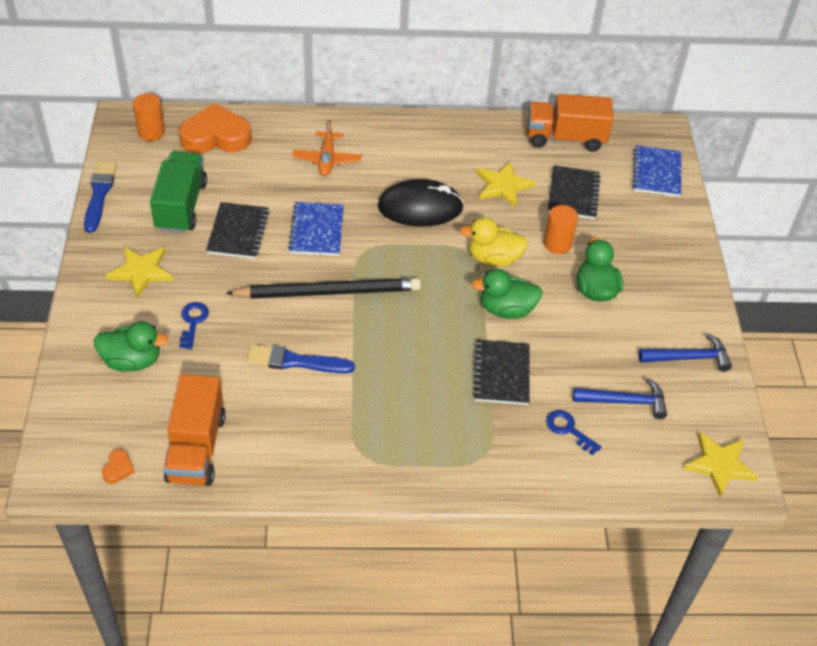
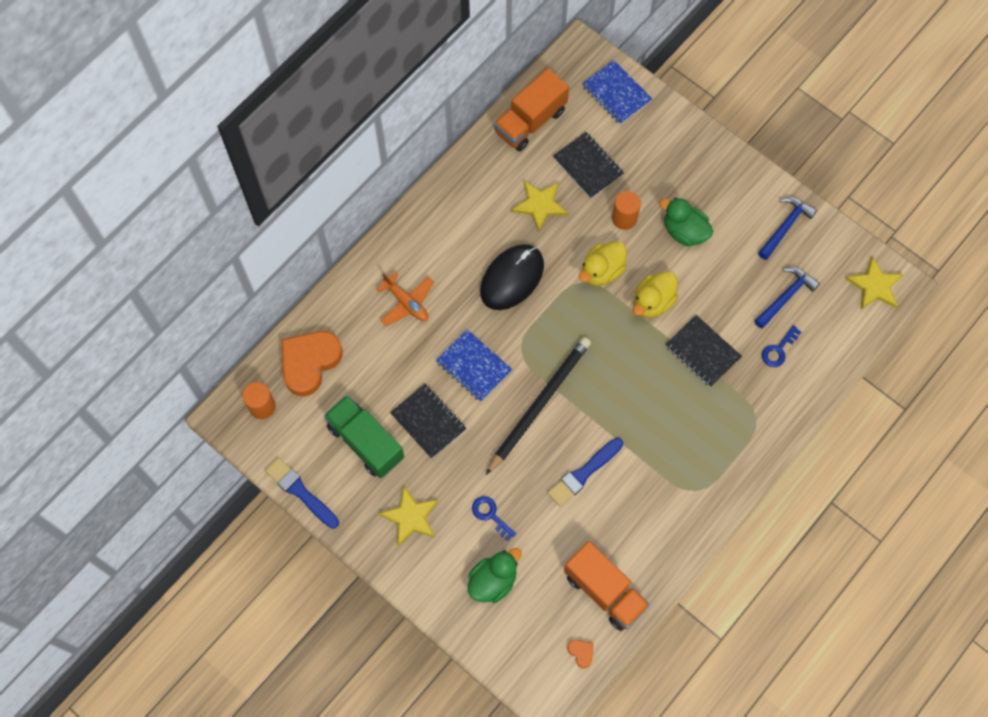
camera: 45 degrees left, 20 degrees up
(506, 309) = (653, 302): green duck -> yellow duck
(568, 429) = (778, 350): blue key -> blue key turned 45 degrees counterclockwise

